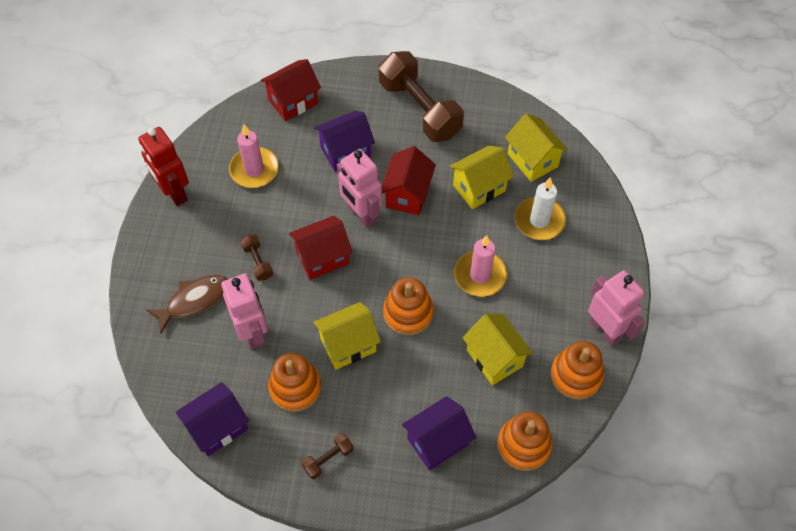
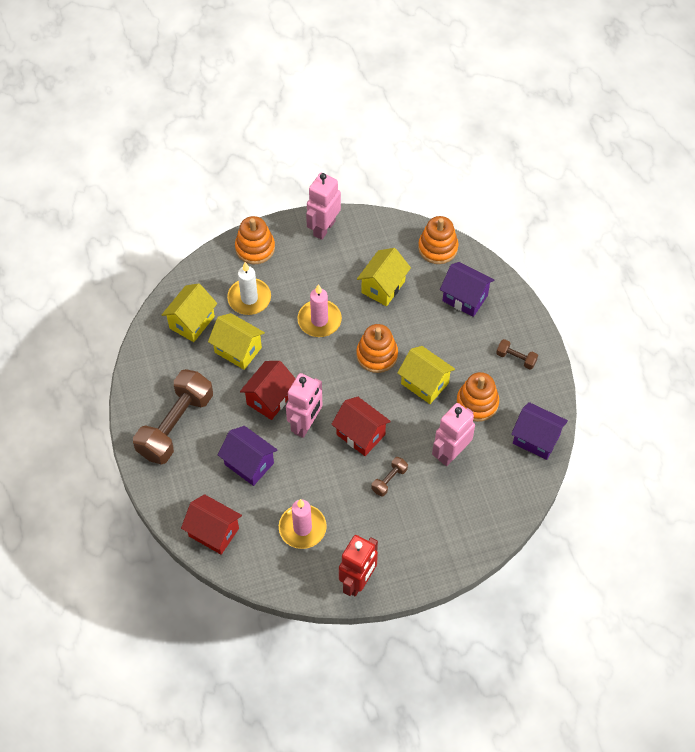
camera: 115 degrees left, 0 degrees up
(194, 300) = (448, 509): brown fish -> none
(407, 194) = (270, 398): red house -> red house turned 45 degrees counterclockwise
(576, 375) = (369, 234): orange stacking toy -> orange stacking toy (255, 248)

